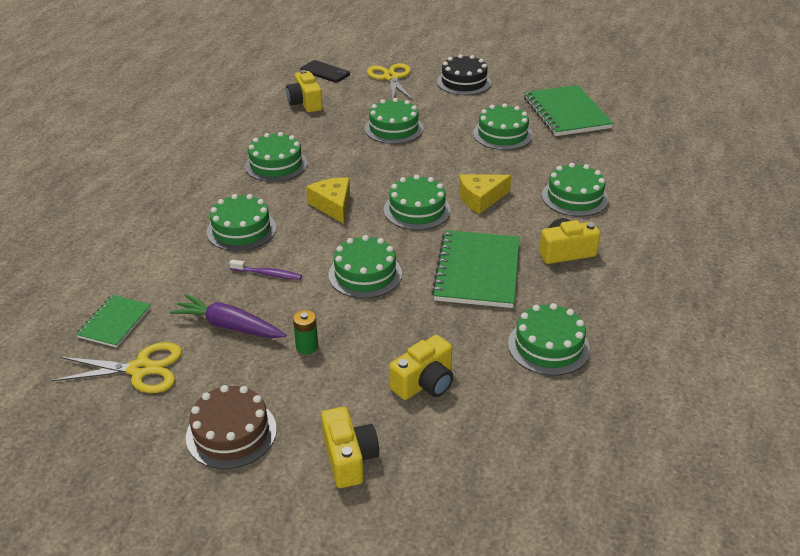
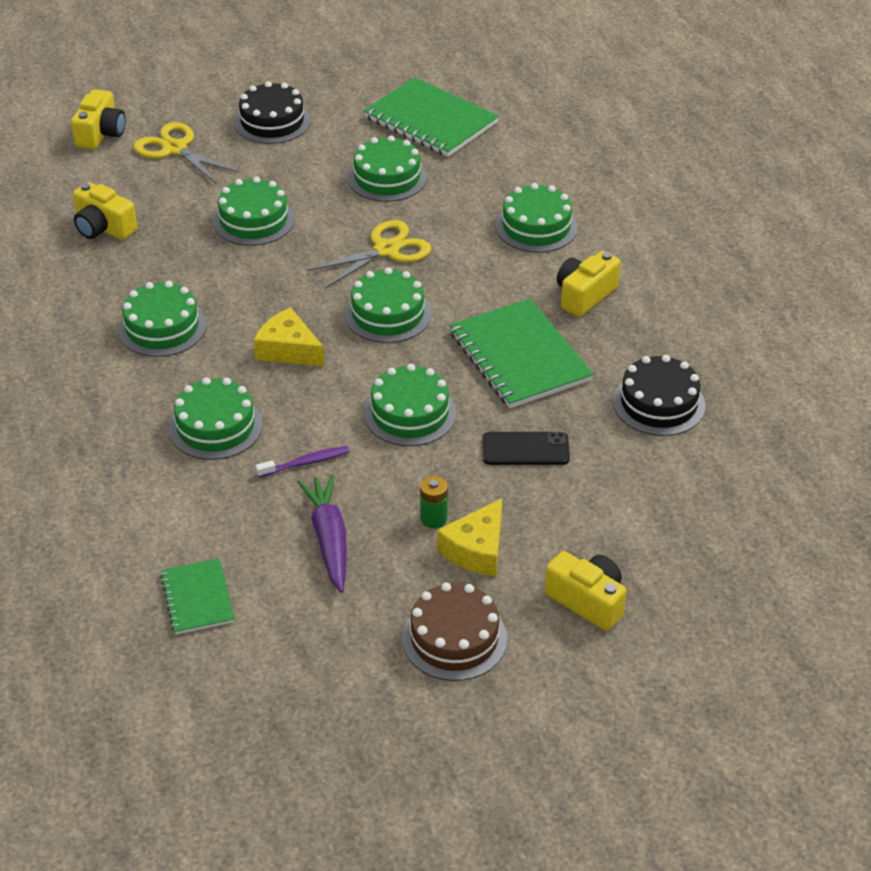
camera: 35 degrees left, 5 degrees up
(141, 369) = (289, 630): yellow scissors -> yellow scissors (386, 250)
(229, 326) = (329, 538): purple carrot -> purple carrot turned 90 degrees clockwise
(325, 72) = (79, 172): black phone -> black phone (525, 449)
(424, 383) = (583, 496): yellow camera -> yellow camera (101, 134)
(480, 199) = (442, 270): yellow cheese -> yellow cheese (476, 549)
(548, 346) = (659, 403): green cake -> black cake

